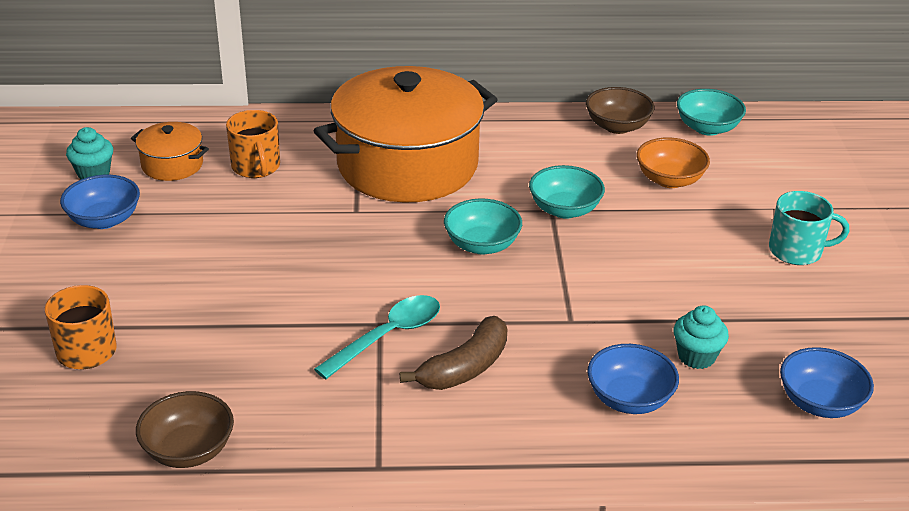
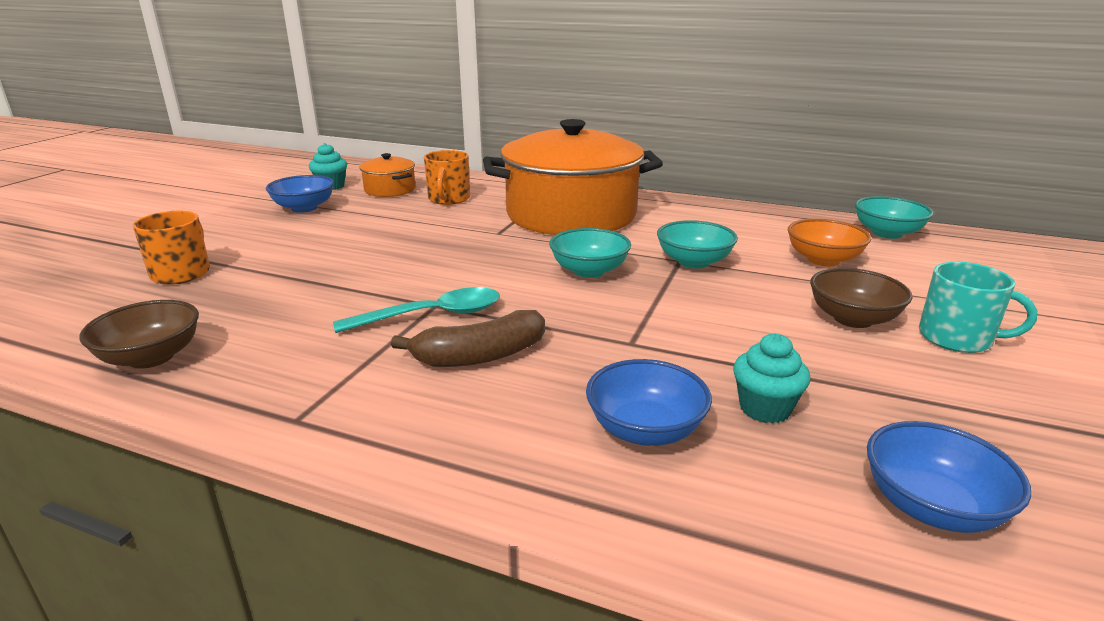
camera: 25 degrees right, 10 degrees down
(617, 126) = (789, 220): brown bowl -> brown bowl (852, 319)

